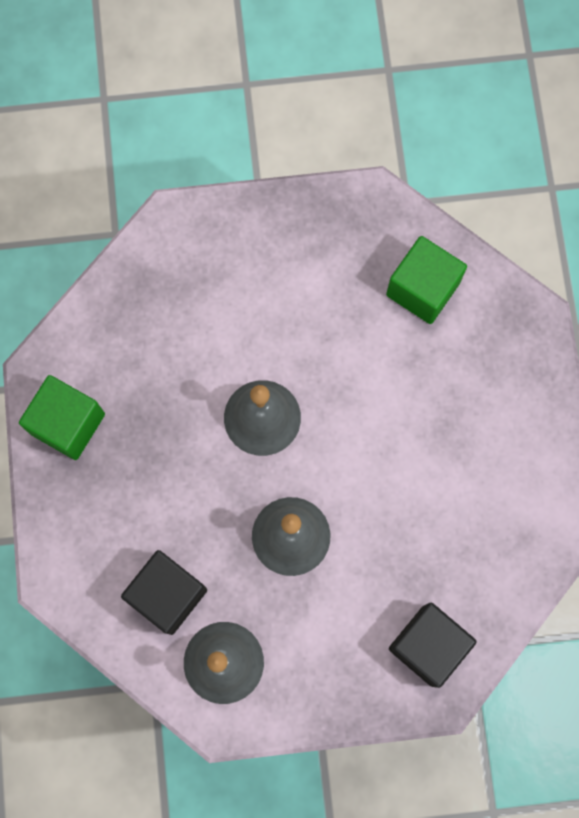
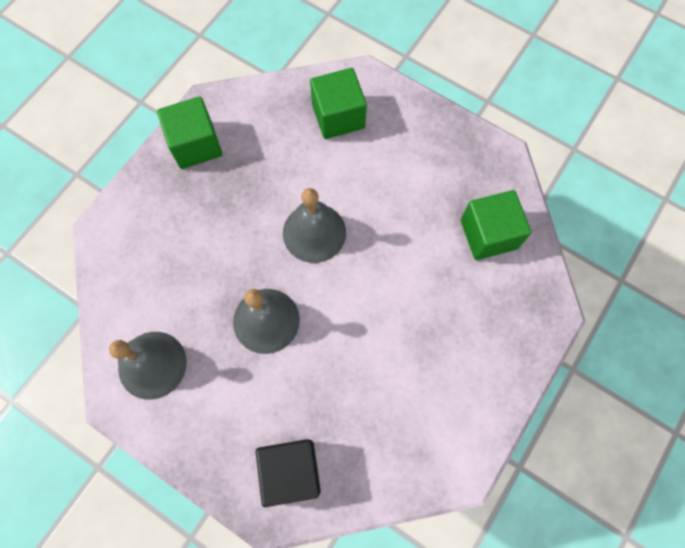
camera: 40 degrees right, 5 degrees down
(168, 594) = (158, 293): black cube -> none
(183, 281) = (338, 116): none -> green cube

